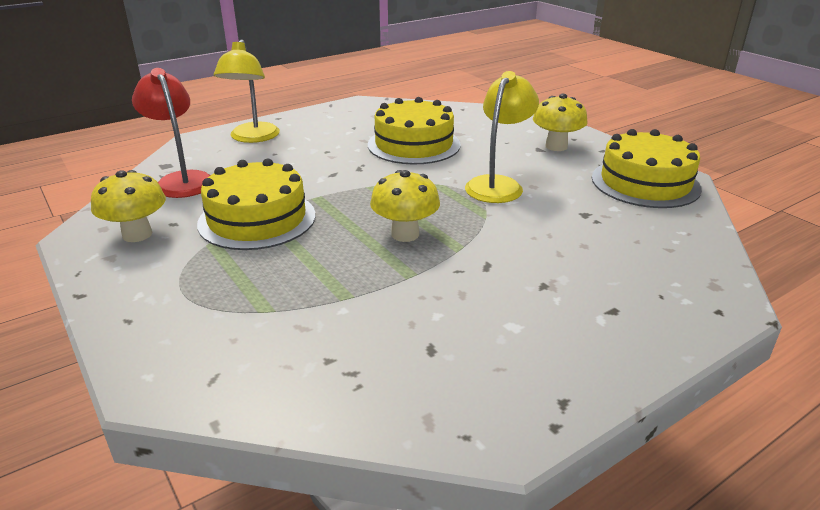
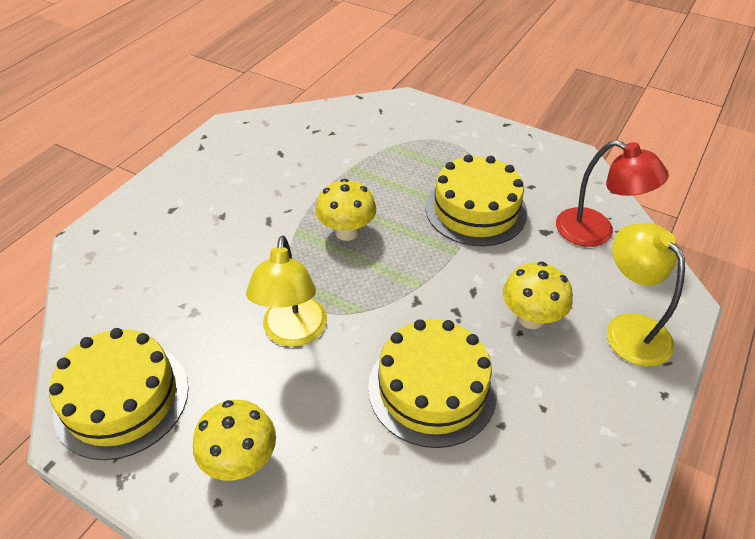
camera: 155 degrees right, 15 degrees up
(137, 234) = (540, 169): yellow mushroom -> yellow mushroom (531, 318)

